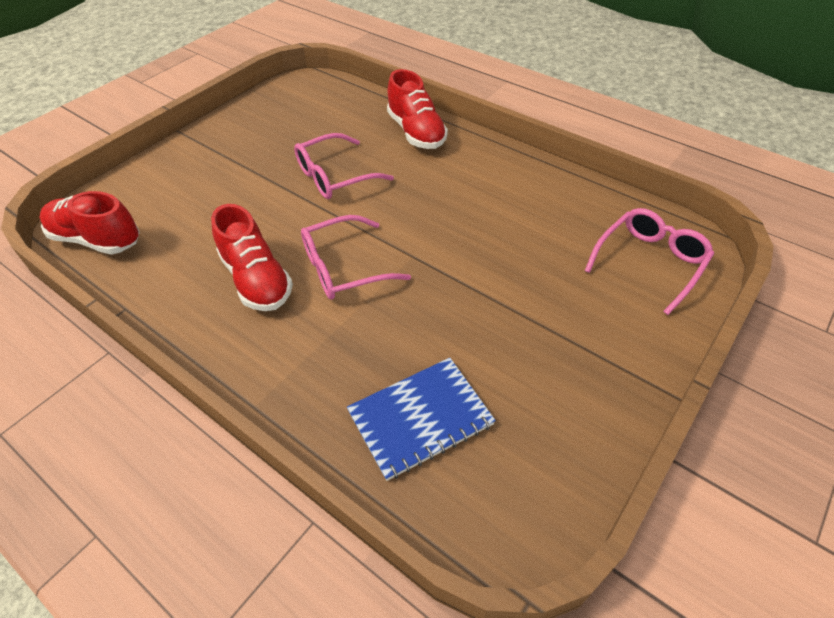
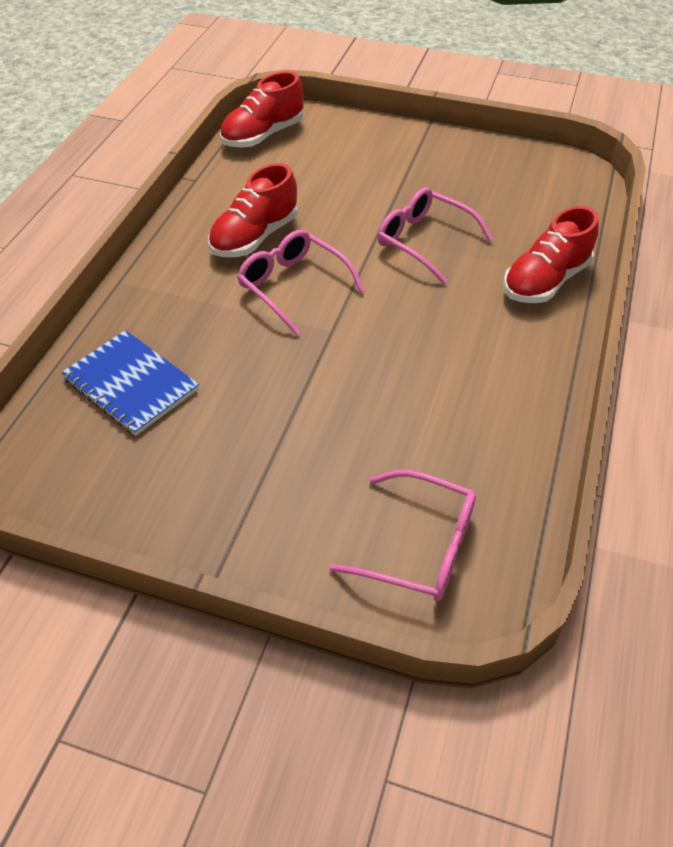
camera: 70 degrees right, 0 degrees up
(97, 239) = (263, 136): red shoe -> red shoe turned 135 degrees counterclockwise

